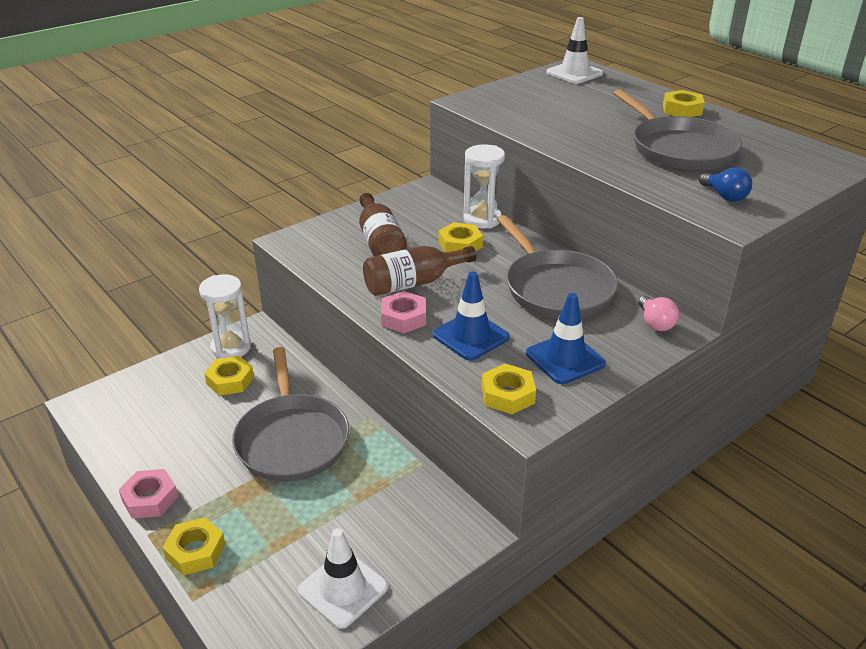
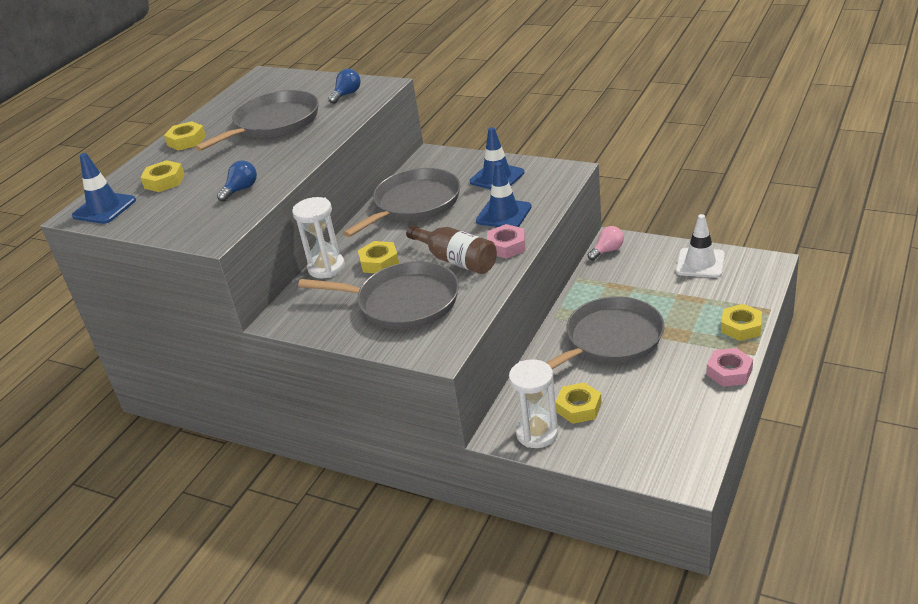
camera: 110 degrees left, 0 degrees up
(380, 241) = (403, 302): brown bottle -> grey pan
(507, 394) = (551, 183): yellow nut -> yellow nut (164, 181)
(539, 119) = (241, 189): none -> blue light bulb
(574, 73) = (104, 208): white traffic cone -> blue traffic cone
(655, 323) = (429, 162): pink light bulb -> pink light bulb (607, 251)

